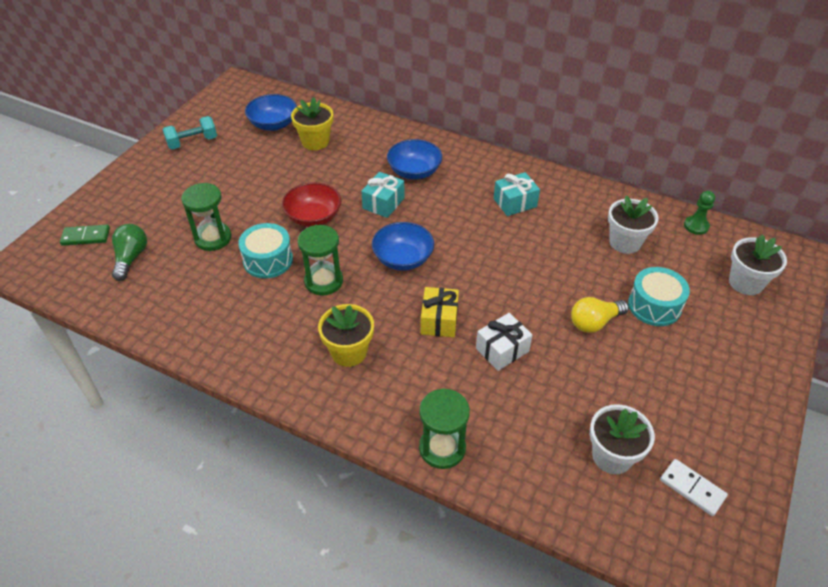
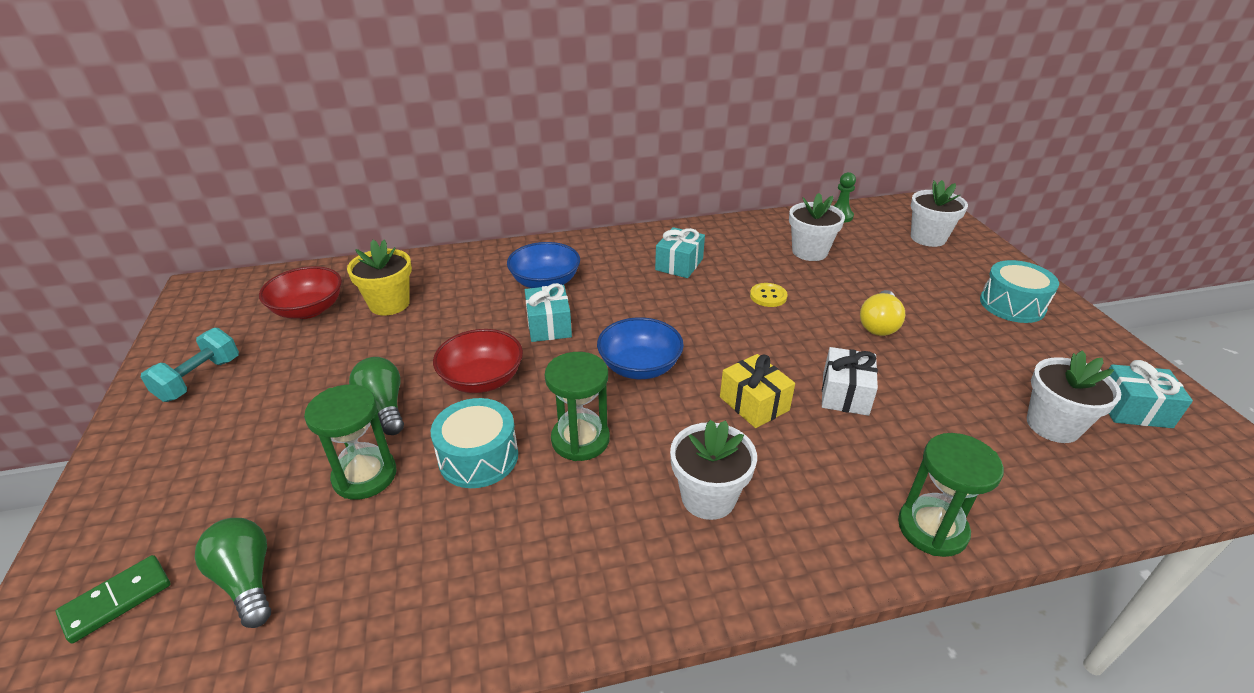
camera: 40 degrees left, 10 degrees down
(254, 205) = (384, 406): none -> green light bulb
(273, 124) = (308, 310): blue bowl -> red bowl
(349, 352) = (708, 497): yellow flower pot -> white flower pot
(544, 259) = (768, 296): none -> yellow button
(654, 306) = (899, 287): turquoise drum -> turquoise drum (1012, 305)
(692, 488) = (1133, 409): white domino -> turquoise gift

